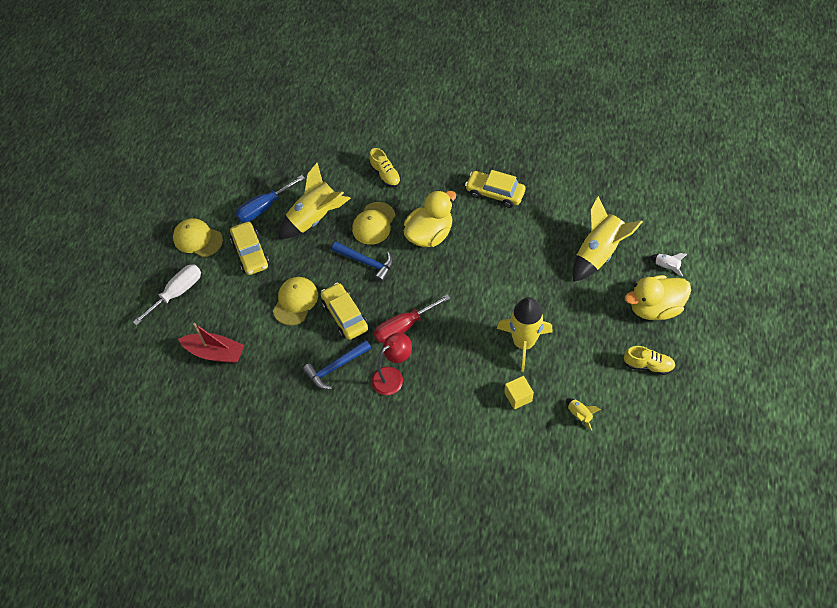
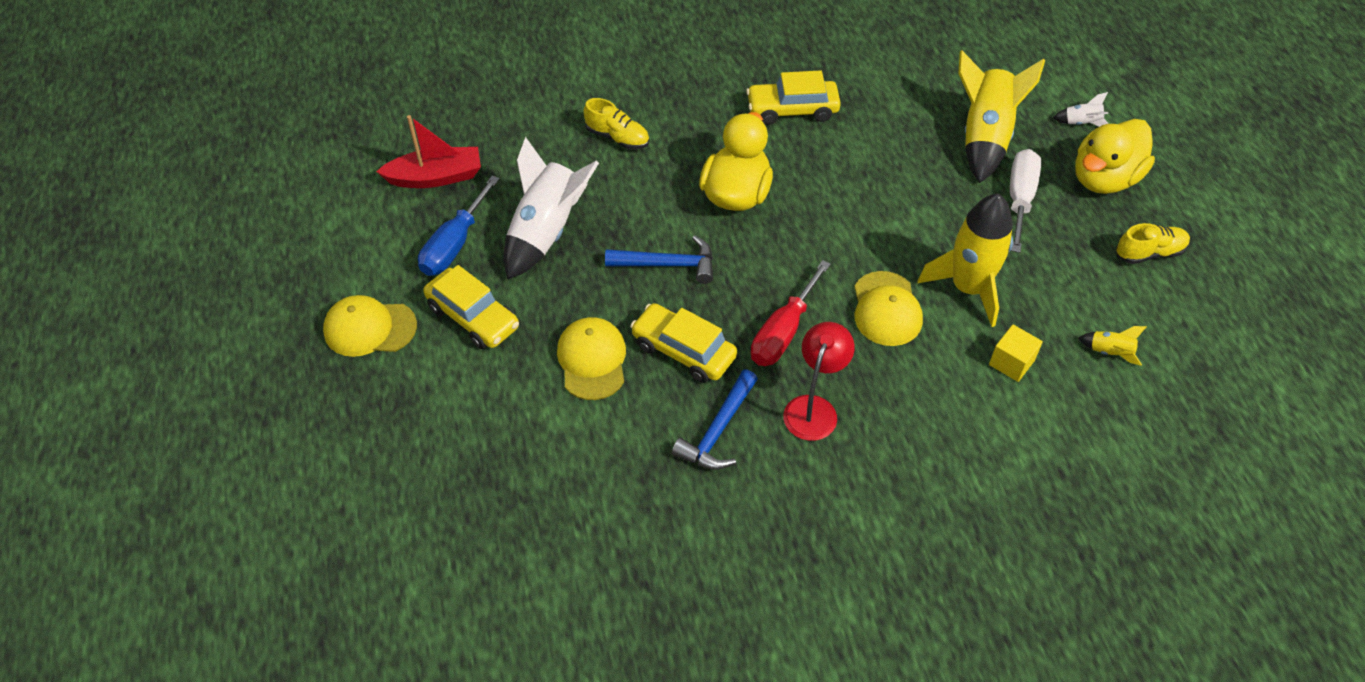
camera: 30 degrees left, 5 degrees down
(177, 293) = (383, 422): white screwdriver -> white screwdriver (1020, 199)
(215, 353) = (506, 488): red boat -> red boat (436, 177)
(314, 218) = (546, 232): yellow rocket -> white rocket
(374, 223) = (643, 208): yellow cap -> yellow cap (886, 309)

